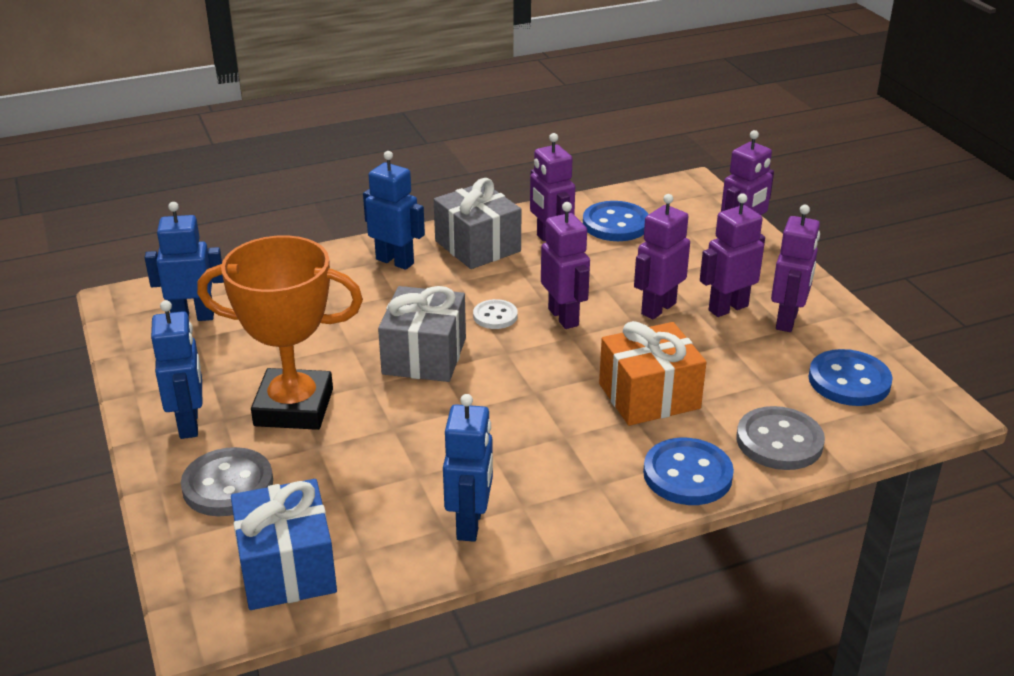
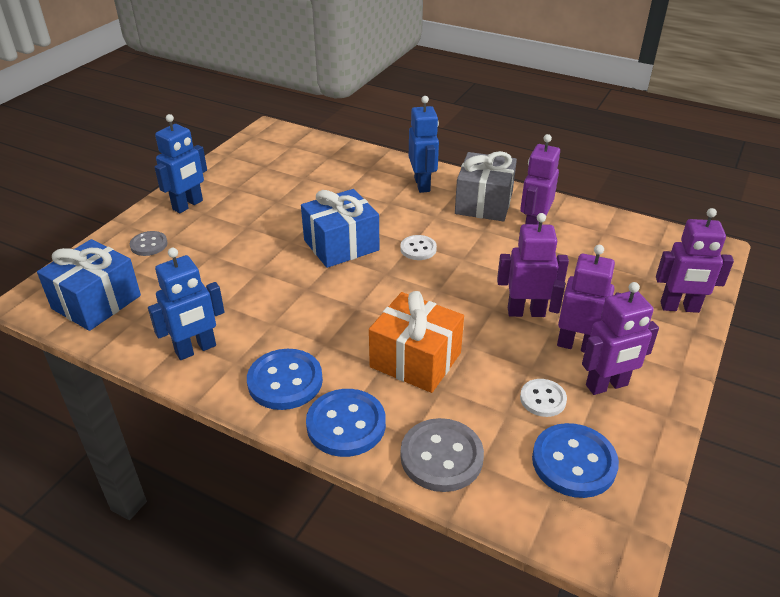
camera: 50 degrees right, 5 degrees up
(193, 317) = (280, 155): blue robot -> none
(228, 485) = (149, 245): grey button -> grey button, size x0.60
(294, 407) = (238, 228): orange trophy -> none
(424, 356) = (341, 245): grey gift -> blue gift
(564, 317) = (456, 276): purple robot -> none
(615, 224) = (599, 241): blue button -> blue button (285, 381)
(769, 358) = (543, 399): none -> white button

